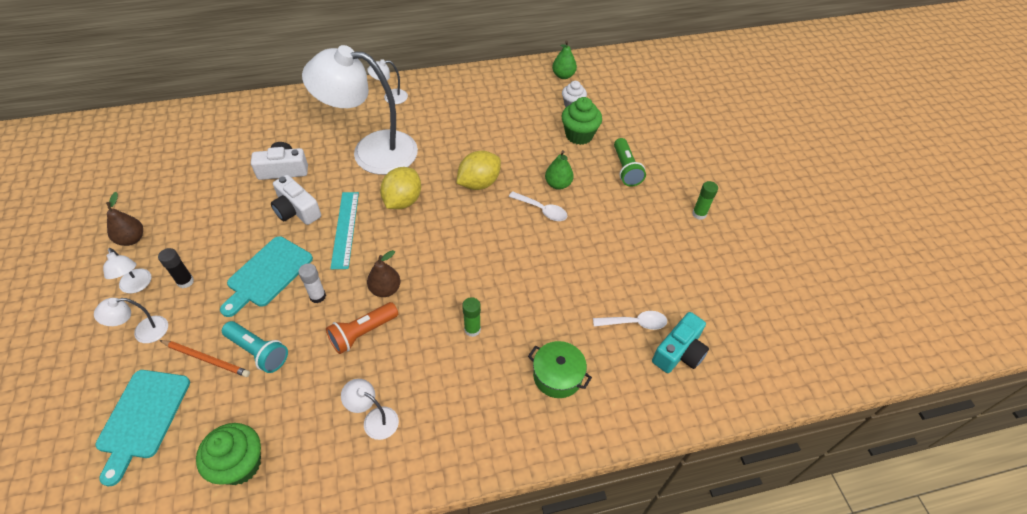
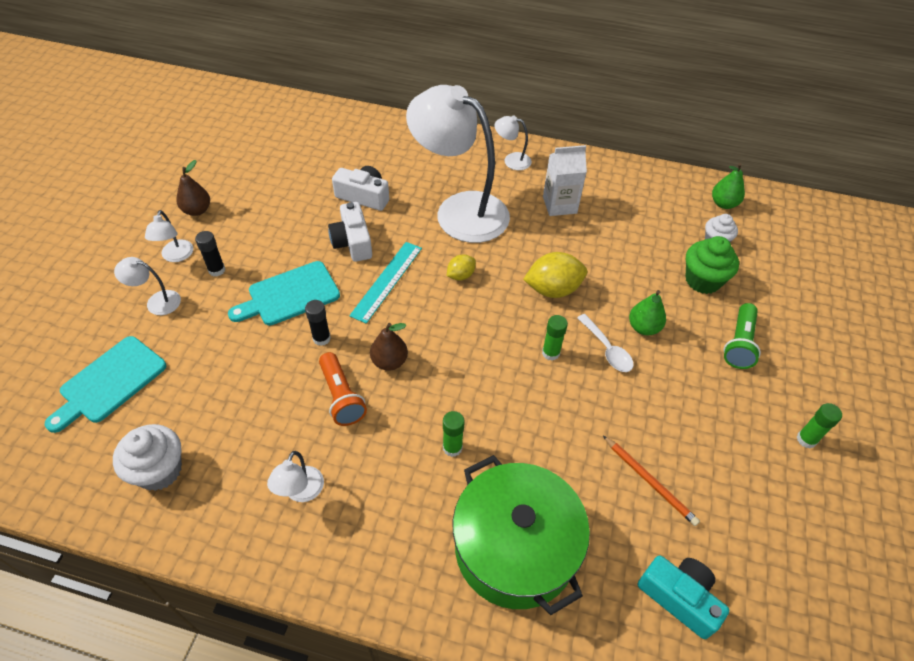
camera: 30 degrees right, 0 degrees up
(207, 359) = (191, 353): orange pencil -> orange pencil (650, 481)
(240, 464) = (159, 470): green cupcake -> white cupcake
(258, 351) = (238, 368): turquoise flashlight -> none
(317, 296) = (321, 338): white glue stick -> black glue stick
(362, 333) = (341, 396): orange flashlight -> orange flashlight turned 105 degrees counterclockwise
(374, 419) = (301, 492): white lamp -> white lamp turned 135 degrees counterclockwise
(402, 201) = (460, 275): yellow lemon -> yellow lemon, size x0.56
(447, 118) = (559, 205): none -> white carton
(504, 230) = (550, 353): none -> green glue stick
(557, 376) = (515, 548): green pot -> green pot, size x1.96
(635, 323) = (643, 533): white spoon -> none
(679, 352) = (679, 597): turquoise camera -> turquoise camera turned 120 degrees counterclockwise

